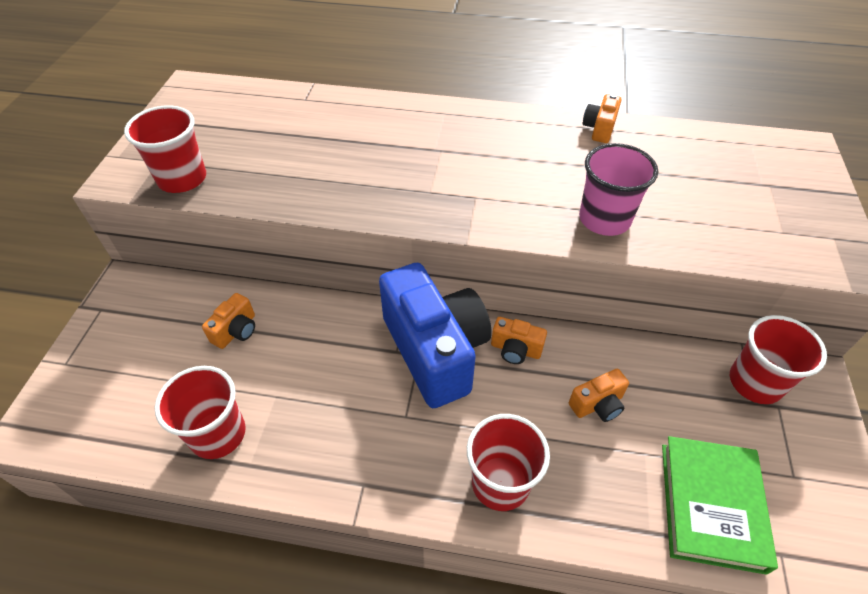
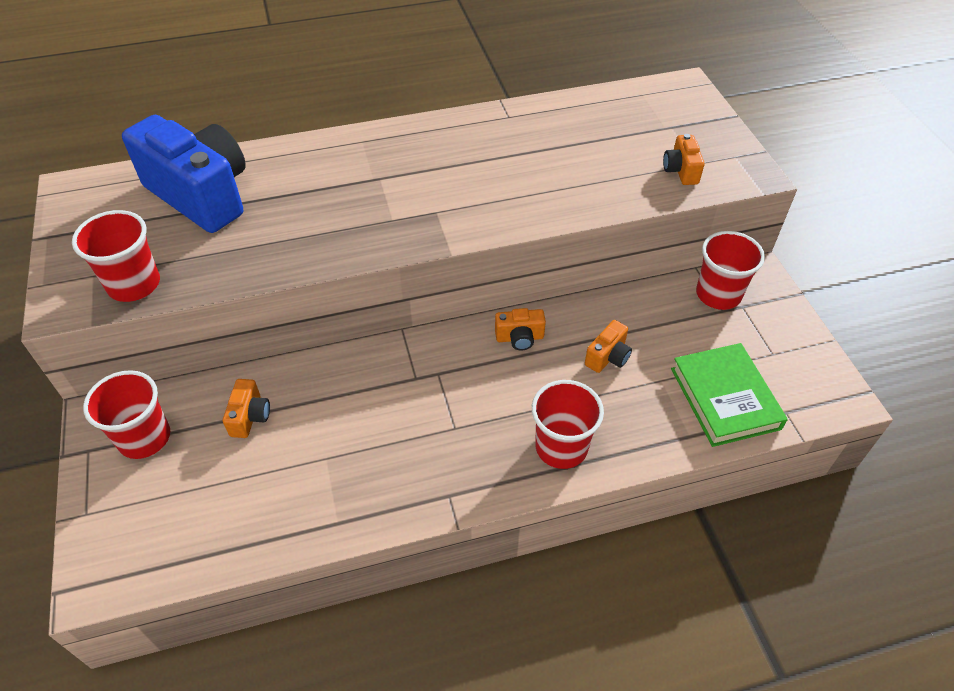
camera: 25 degrees left, 0 degrees up
(218, 434) = (291, 510): red cup -> red cup (144, 438)
(435, 350) = (450, 364): blue camera -> blue camera (201, 195)
(599, 129) = (511, 116): orange camera -> orange camera (681, 171)
(604, 219) = (555, 197): pink cup -> none

